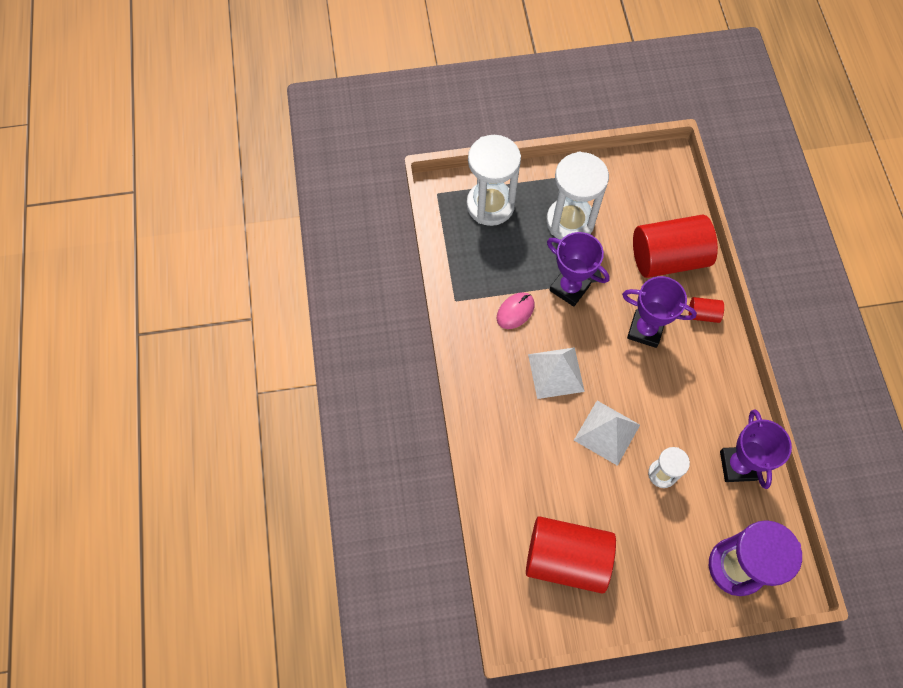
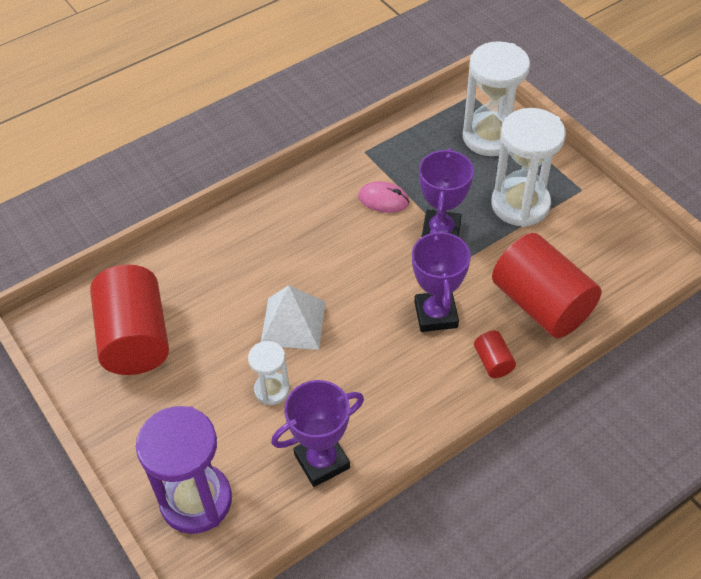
camera: 65 degrees right, 15 degrees down
(556, 373) = (335, 256): white pyramid -> none

